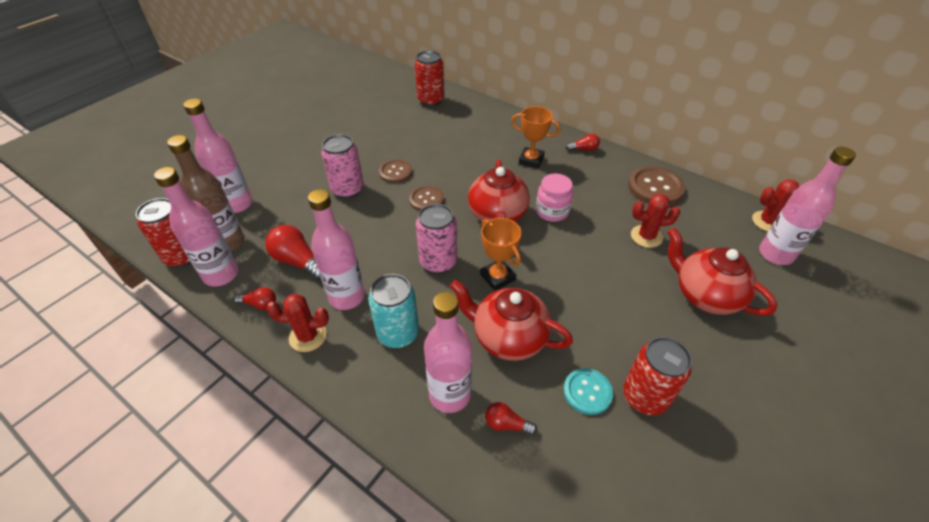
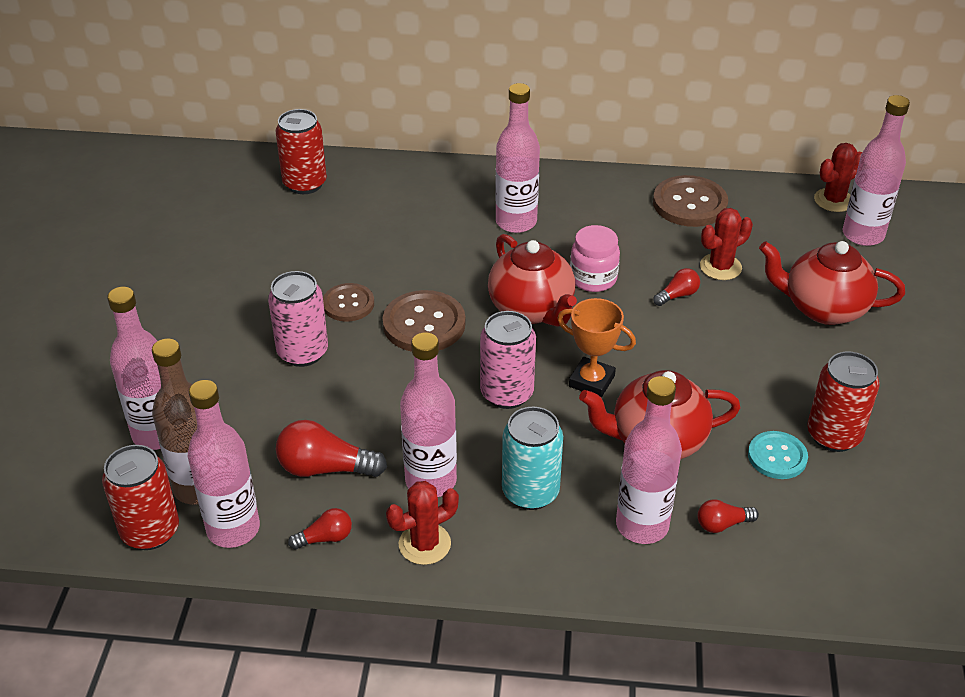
camera: 30 degrees left, 5 degrees down
(426, 200) = (424, 324): brown button -> brown button, size x1.57
(531, 160) = (516, 222): orange trophy -> pink bottle
(584, 149) = (571, 184): red light bulb -> red light bulb (677, 295)

